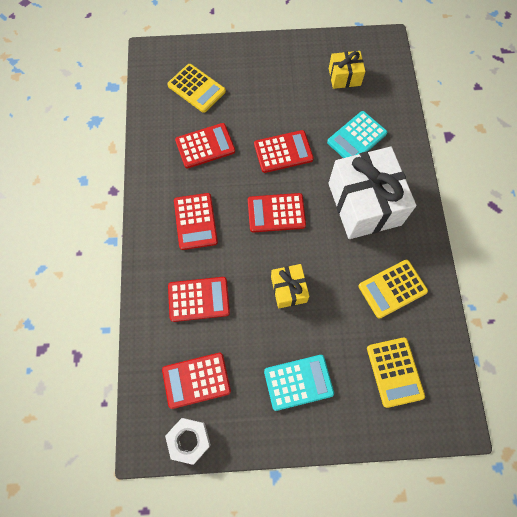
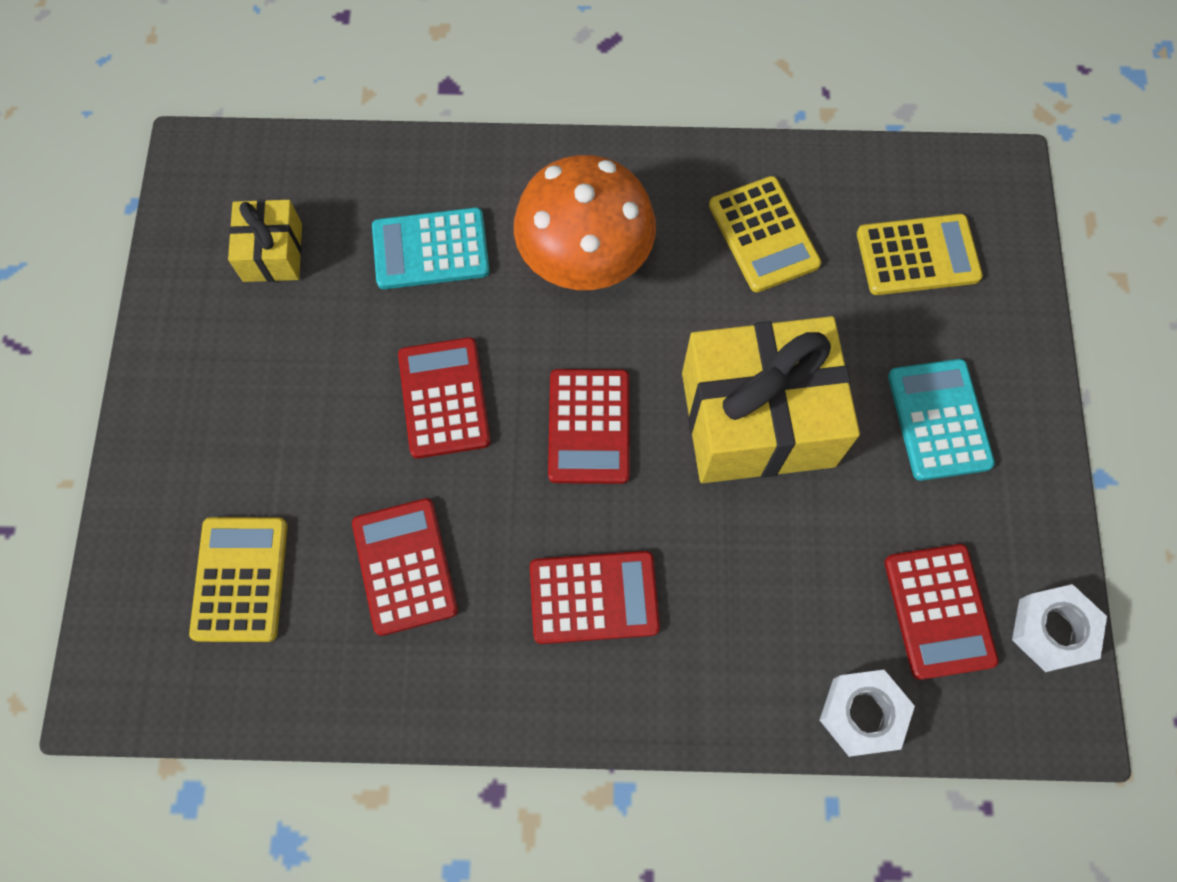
camera: 85 degrees left, 0 degrees up
(146, 342) = (862, 714): none -> white nut
(196, 88) = (240, 579): yellow calculator -> yellow calculator turned 45 degrees counterclockwise
(199, 299) = (772, 598): red calculator -> none
(288, 289) = (757, 419): yellow gift -> yellow gift, size x2.02
(356, 138) = (431, 249): turquoise calculator -> turquoise calculator turned 120 degrees clockwise
(364, 204) = (585, 257): white gift -> orange mushroom

